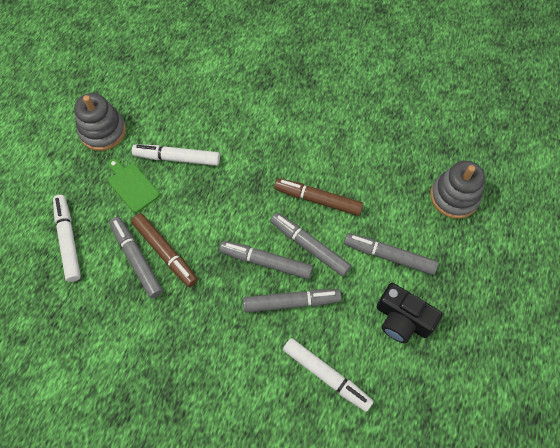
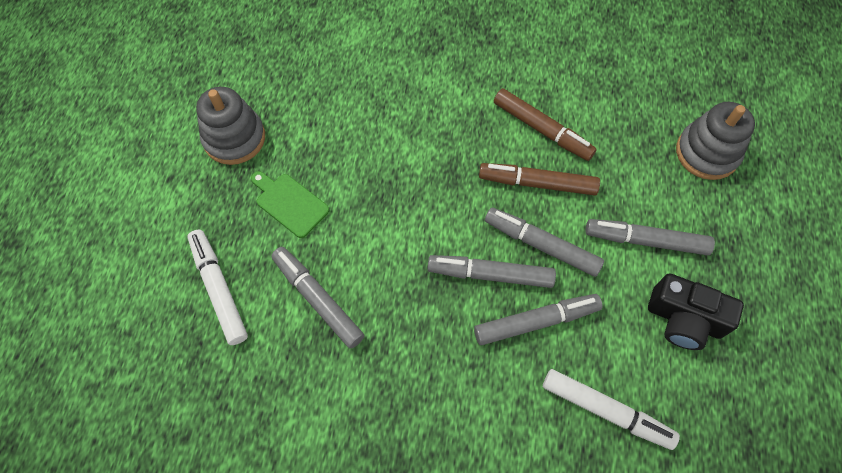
camera: 10 degrees left, 0 degrees up
(165, 252) = (354, 283): brown marker -> brown marker (542, 129)
(177, 158) = (342, 158): white marker -> none

